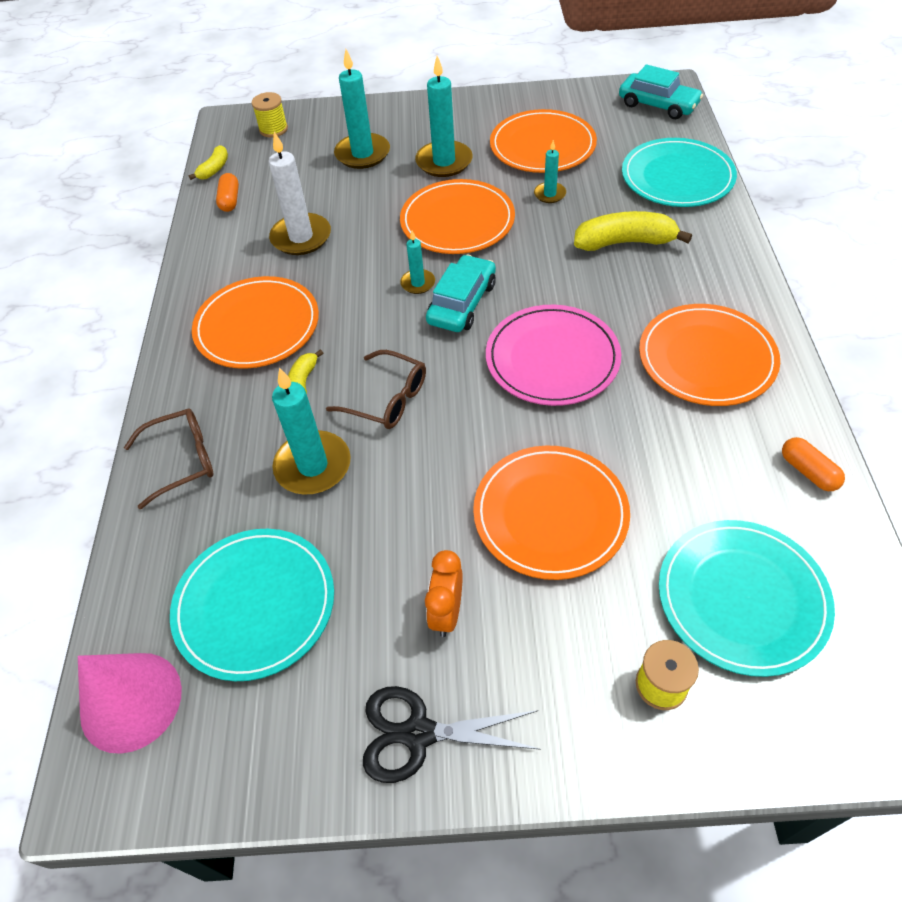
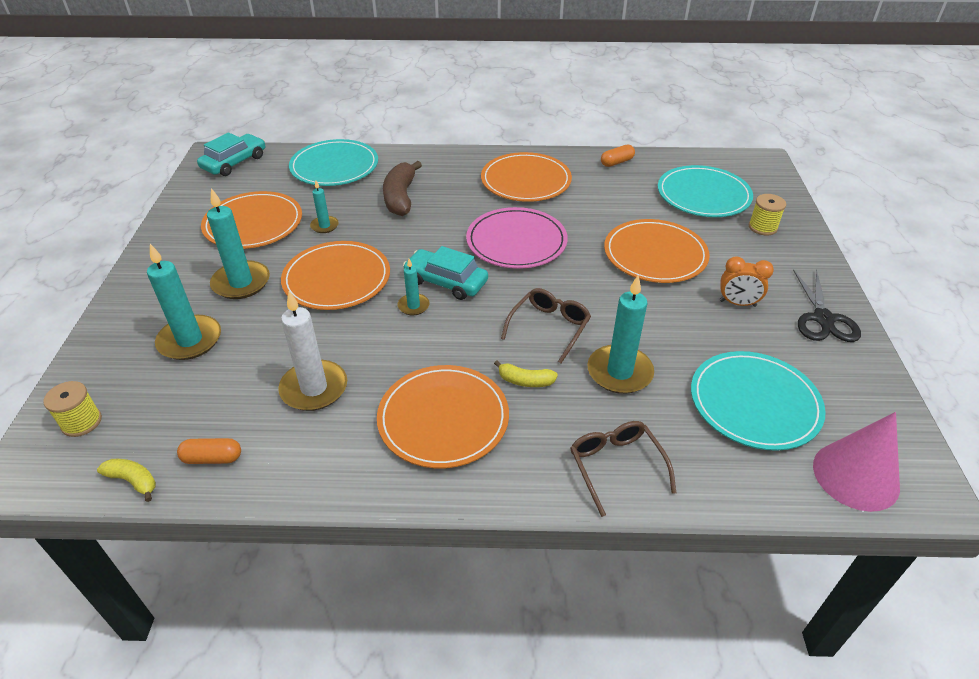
camera: 90 degrees left, 10 degrees down
(624, 242) = (400, 197): yellow banana -> brown banana

